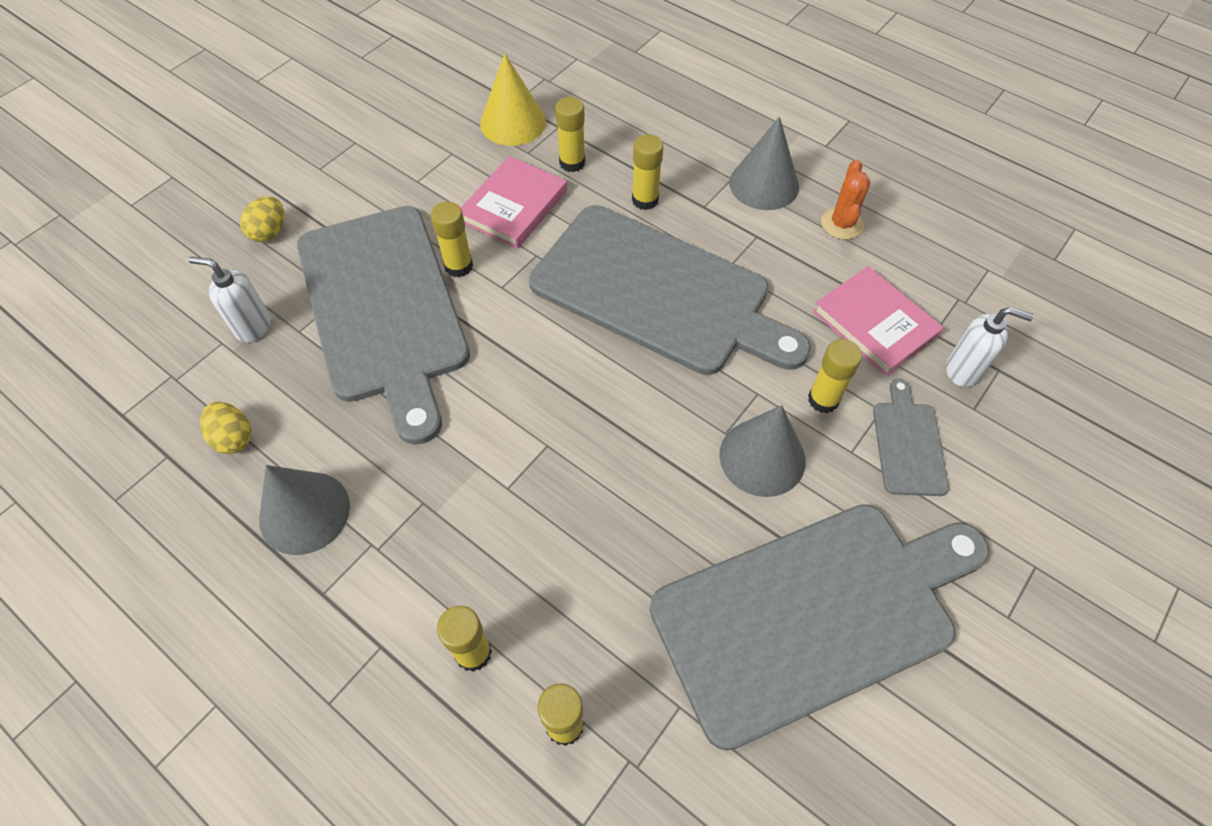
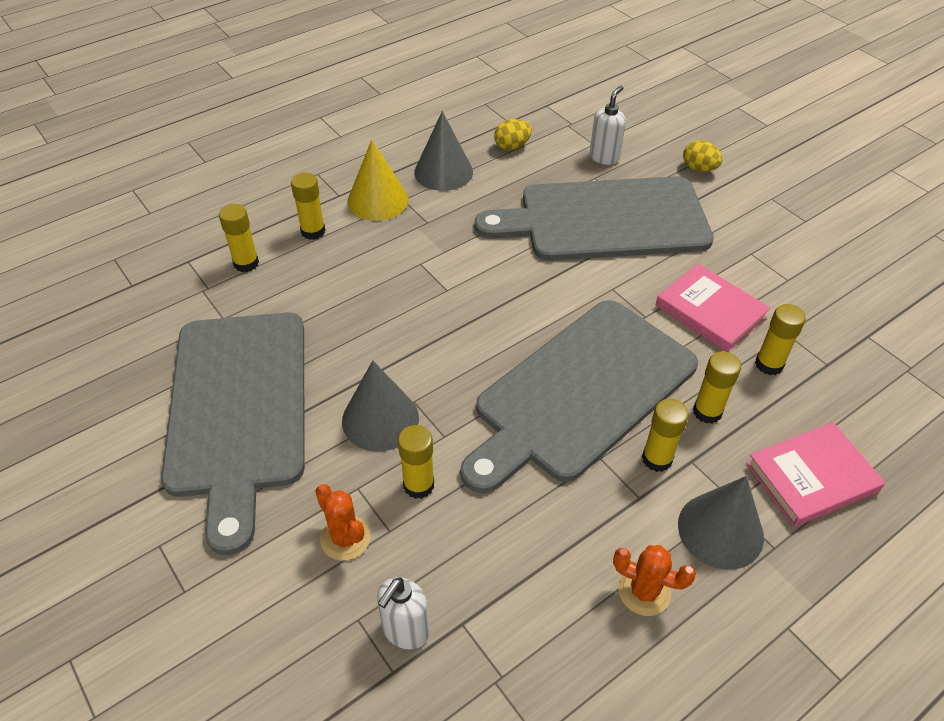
camera: 105 degrees right, 10 degrees down
(458, 266) = (641, 266): yellow glue stick -> yellow glue stick (657, 459)
(513, 122) = (833, 329): yellow cone -> yellow cone (378, 200)
(874, 324) = (491, 567): pink book -> pink book (811, 477)
(908, 444) = (345, 538): grey cutting board -> orange cactus

